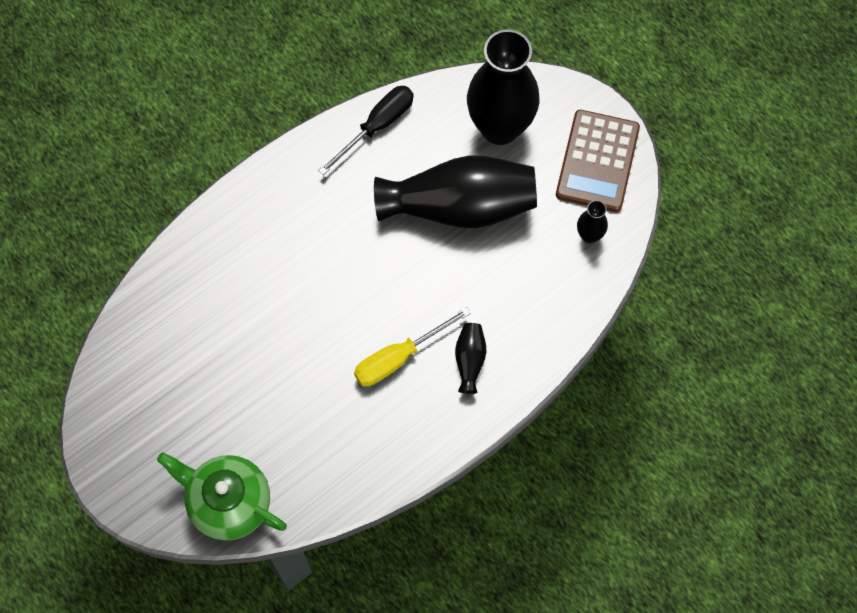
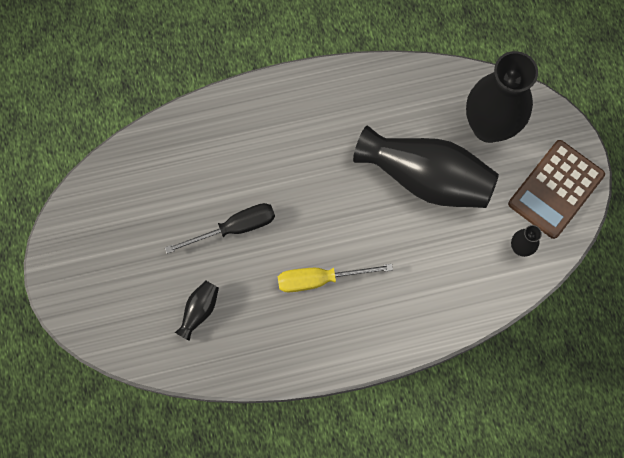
camera: 25 degrees right, 5 degrees up
(228, 502) = (135, 334): green teapot -> none
(377, 126) = (390, 83): black screwdriver -> black screwdriver (234, 228)
(469, 360) = (375, 307): black vase -> black vase (199, 310)

